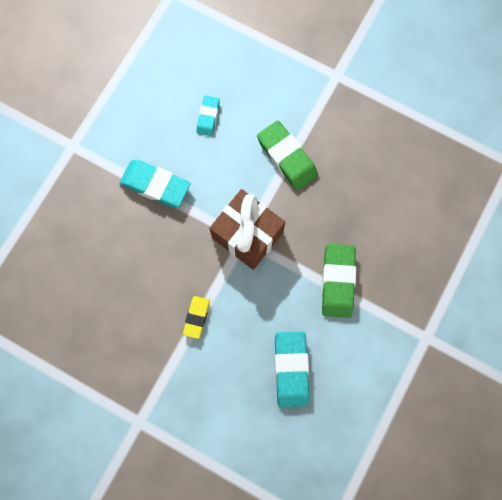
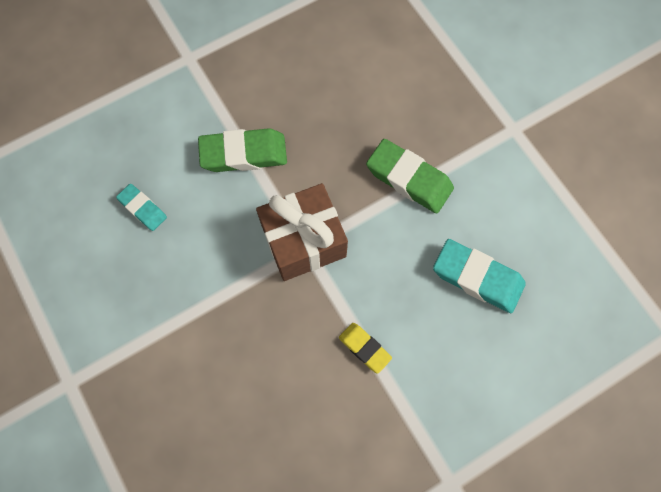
camera: 60 degrees left, 5 degrees down
(155, 185) = (182, 310): turquoise eraser -> none

